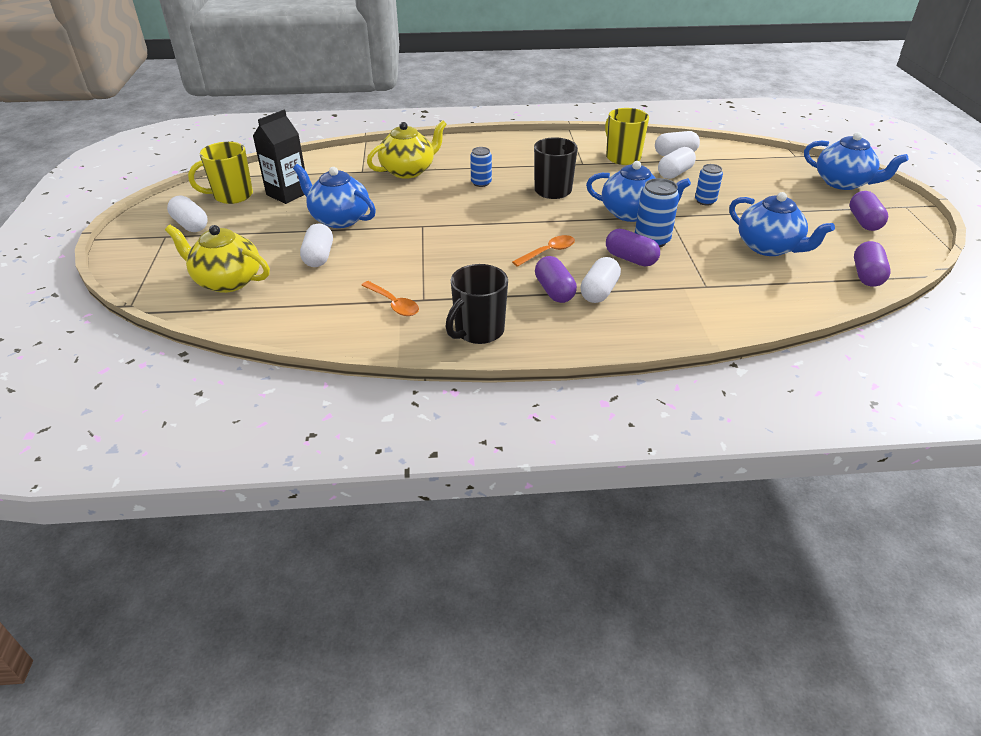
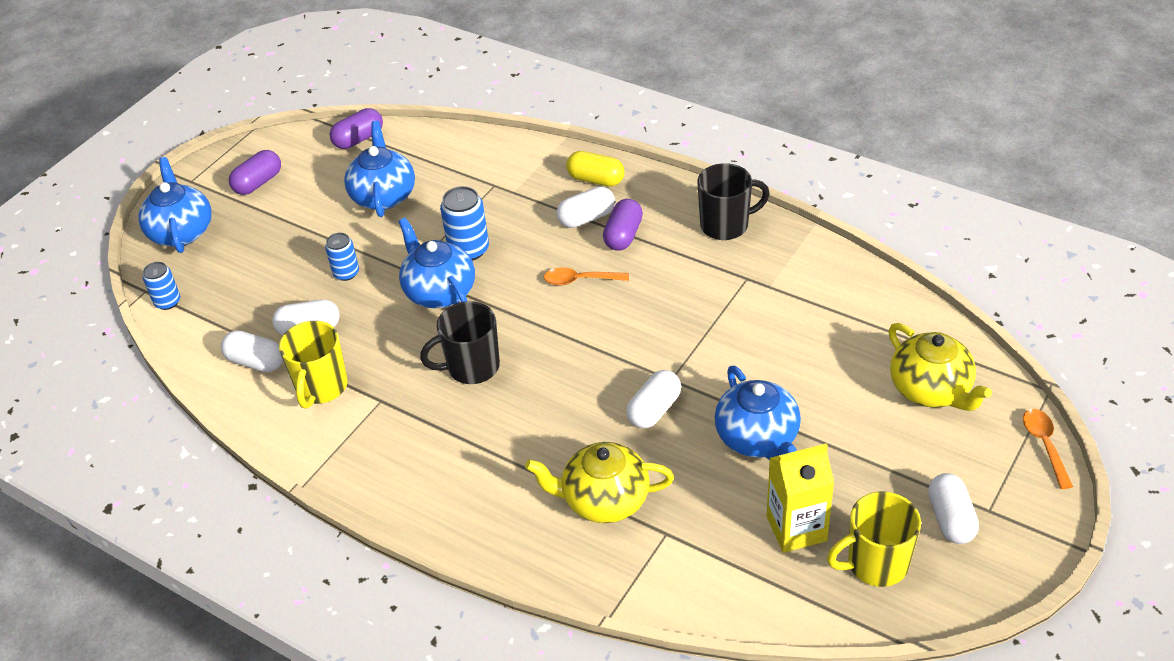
camera: 140 degrees left, 5 degrees up
(232, 196) = (875, 564): yellow mug -> yellow mug turned 150 degrees clockwise
(287, 194) = (796, 528): black carton -> yellow carton
(319, 256) = (815, 382): white capsule -> white capsule (654, 410)
(394, 304) = (778, 284): orange spoon -> orange spoon (1044, 445)
(481, 183) = (538, 424): blue can -> blue can (167, 302)
(630, 259) = (516, 238): purple capsule -> none
(633, 323) = (596, 179): none -> yellow capsule

